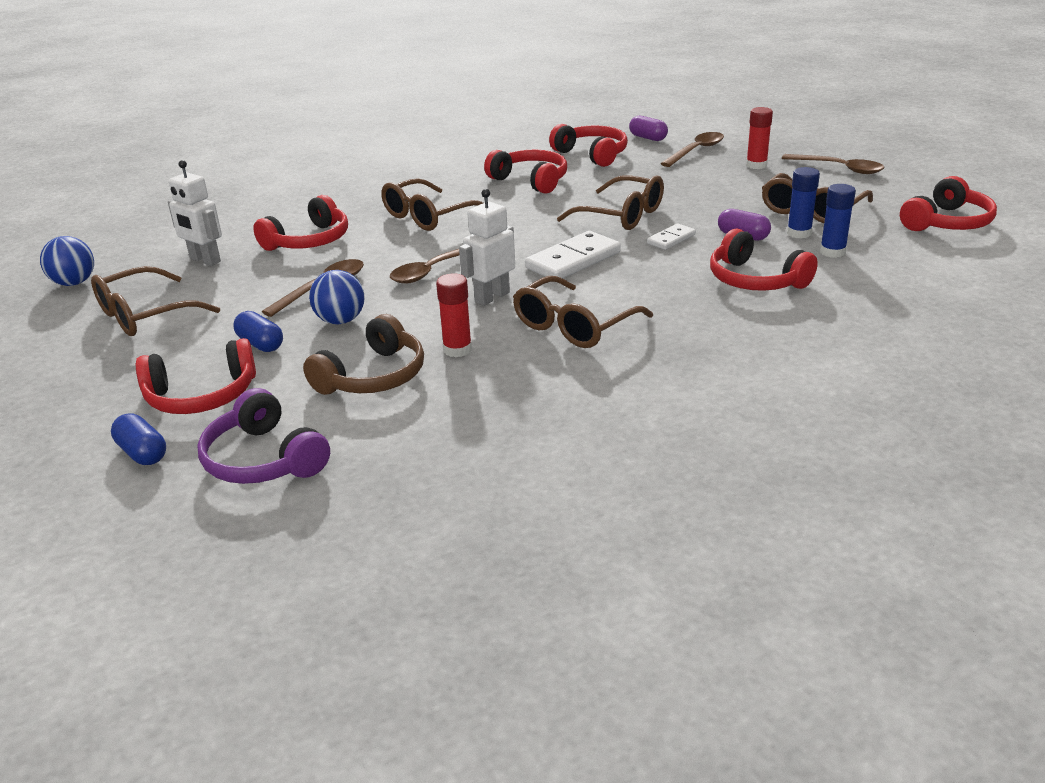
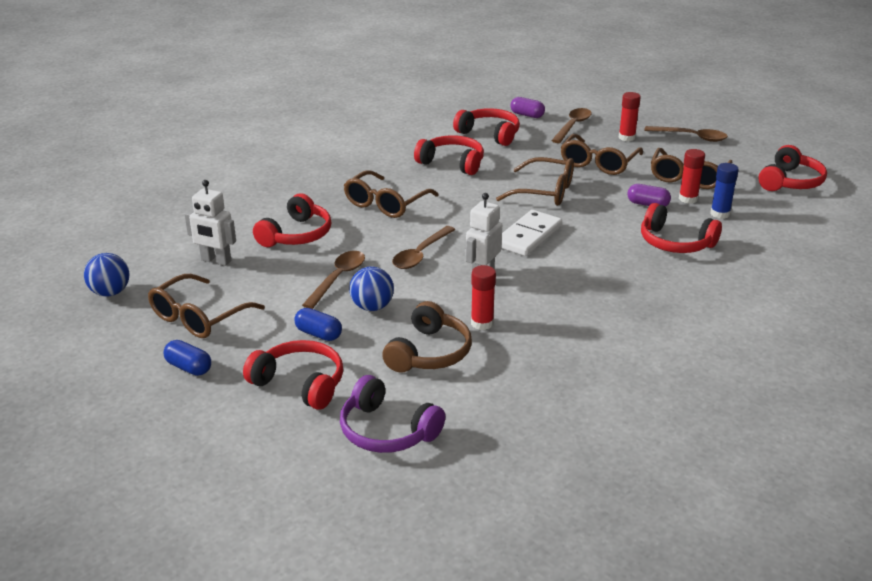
camera: 15 degrees left, 0 degrees up
(142, 453) = (285, 437): blue capsule -> blue capsule (189, 367)
(201, 395) = (300, 384): red headphones -> red headphones turned 120 degrees counterclockwise
(574, 326) = (560, 294): brown glasses -> brown glasses (598, 163)
(671, 239) = (594, 211): white domino -> none
(799, 233) = (688, 199): blue glue stick -> red glue stick

